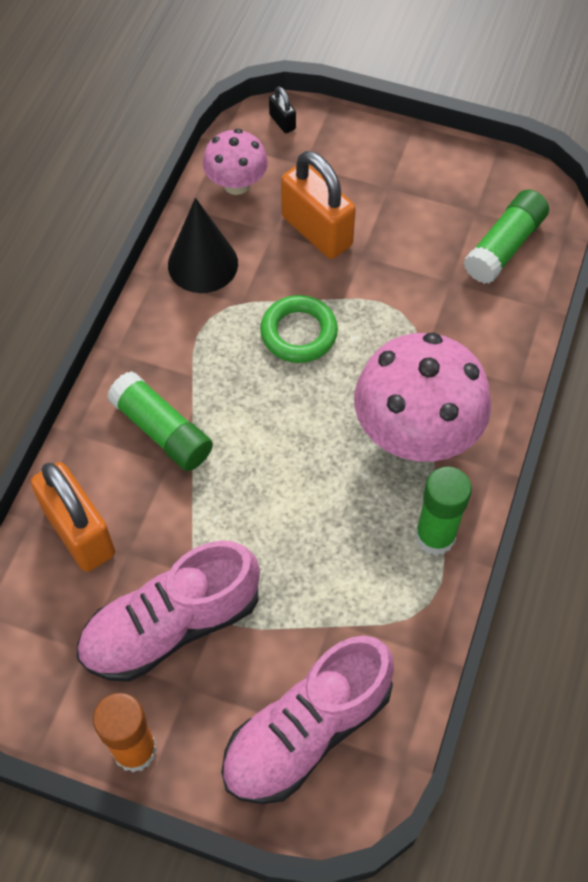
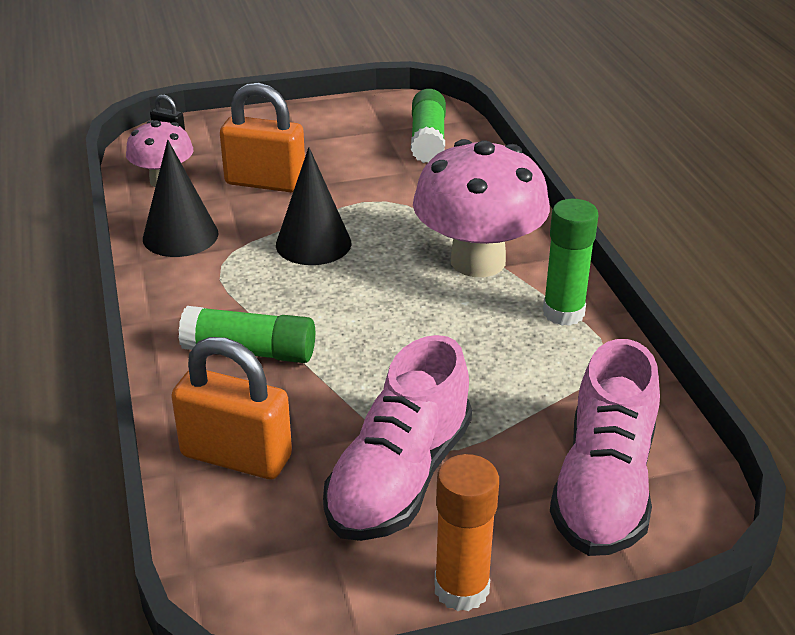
camera: 35 degrees left, 25 degrees down
(299, 333) = (313, 243): green ring -> black cone

